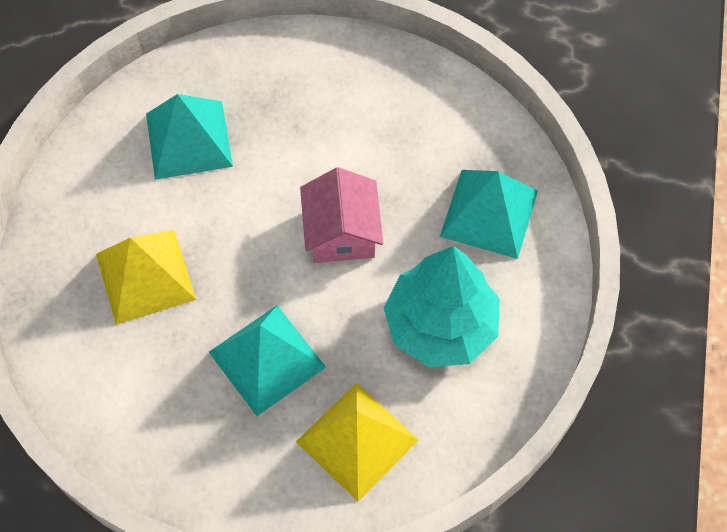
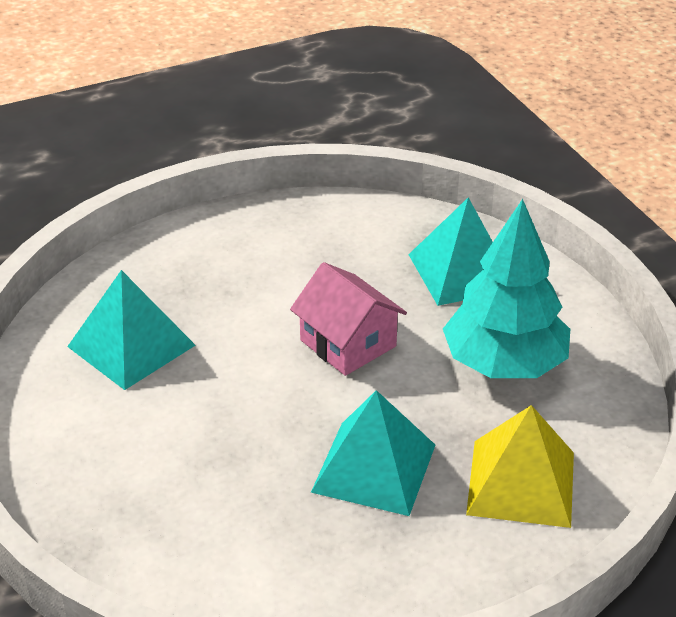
camera: 35 degrees left, 25 degrees down
(145, 276) = (187, 467): yellow pyramid -> none

